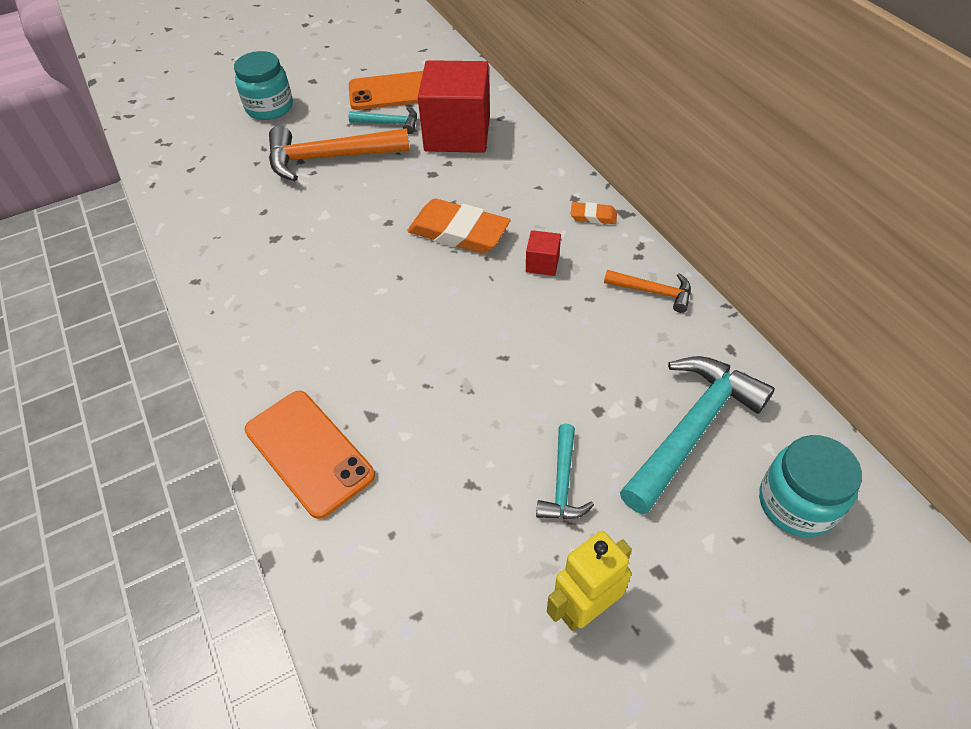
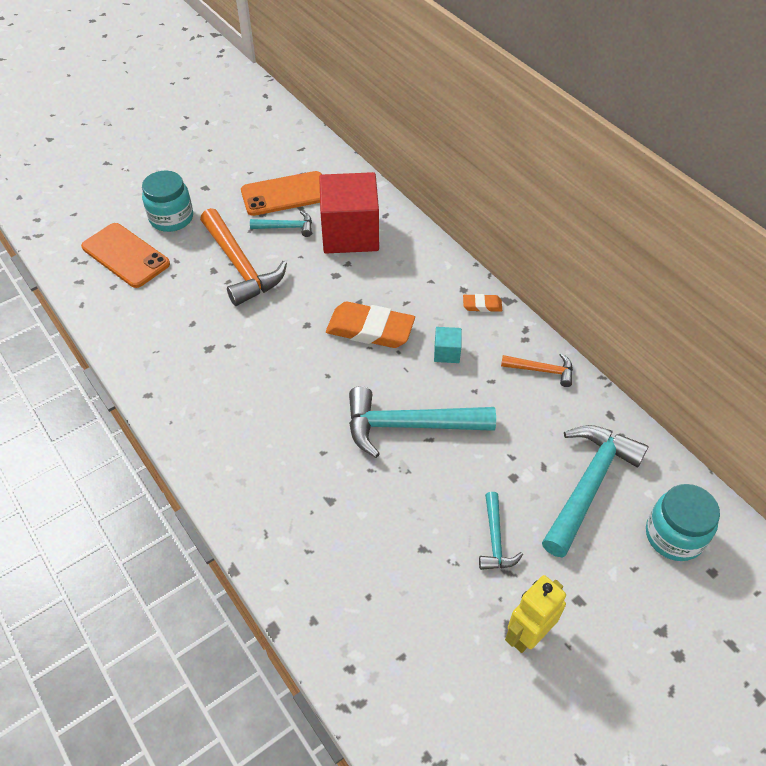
camera: 10 degrees left, 0 degrees up
(309, 452) = (286, 537): orange phone -> orange phone (125, 255)
(330, 158) = (240, 266): orange hammer -> orange hammer turned 105 degrees counterclockwise
(483, 339) = (409, 425): none -> turquoise hammer
(542, 263) = (446, 353): red cube -> turquoise cube

